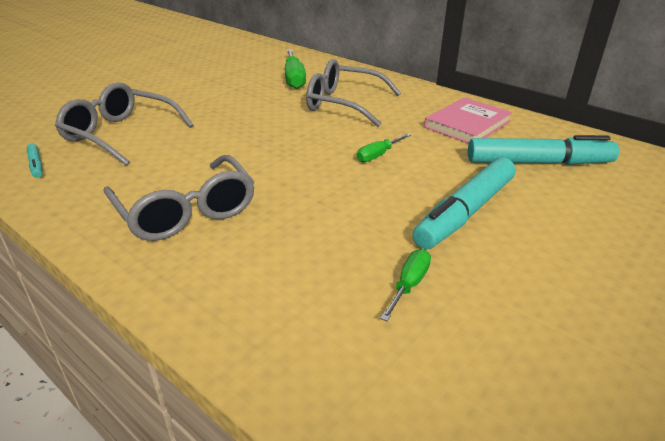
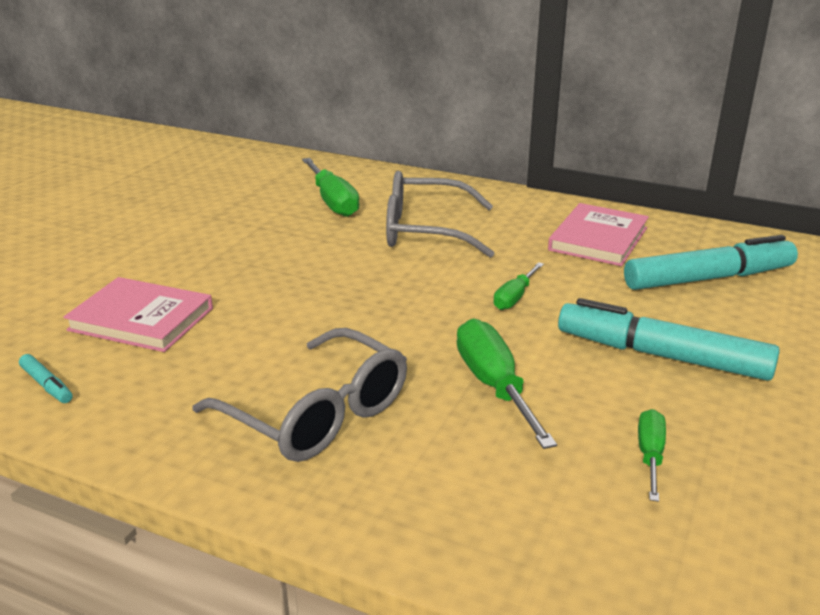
camera: 15 degrees left, 5 degrees down
(121, 134) = (141, 319): grey glasses -> pink book
(322, 213) = (494, 386): none -> green screwdriver
(465, 212) = (661, 355): turquoise marker -> turquoise marker turned 90 degrees clockwise

